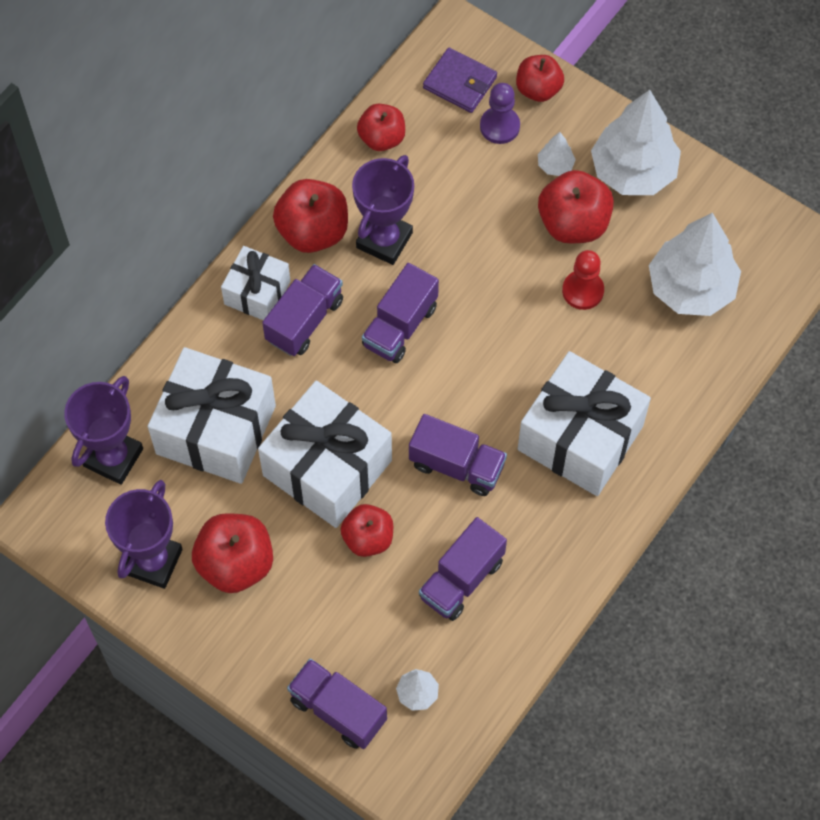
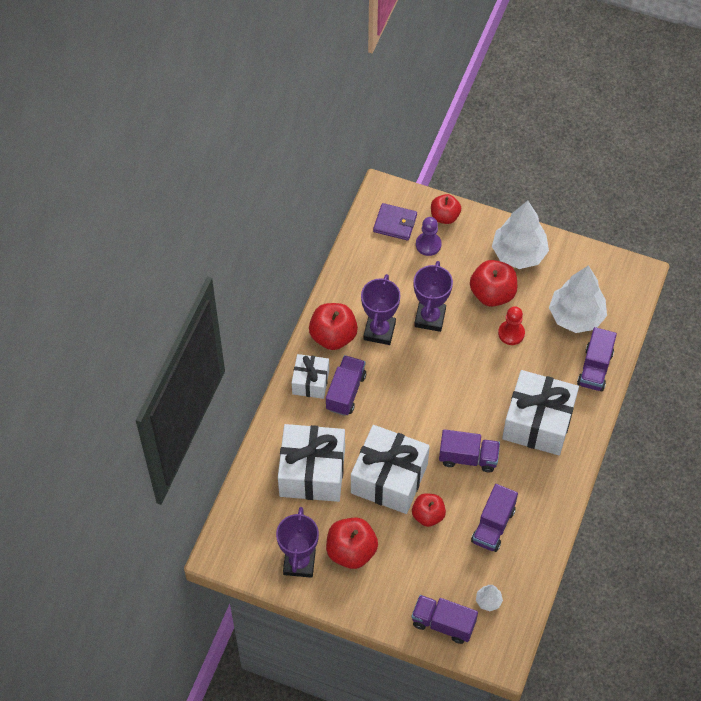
camera: 15 degrees left, 5 degrees down
(113, 457) = (253, 505): purple trophy -> purple trophy (430, 318)
(382, 138) = (357, 268): red apple -> none
(400, 326) = (406, 381): purple truck -> purple truck (595, 368)
(555, 165) = (470, 261): white tree -> none

